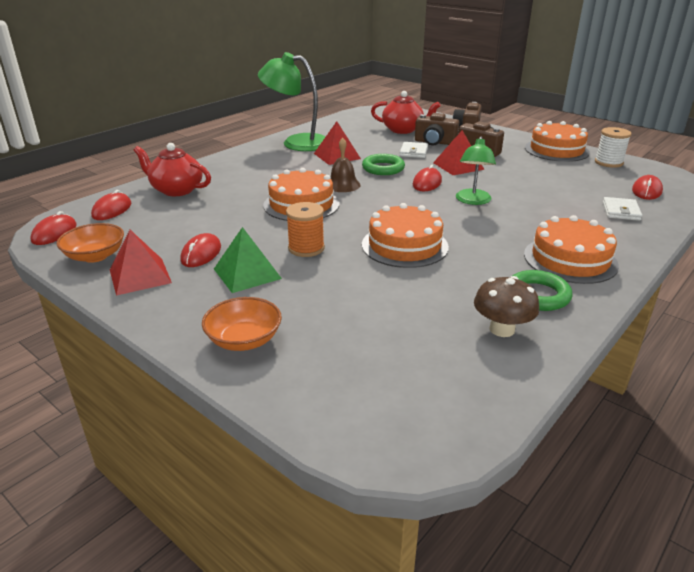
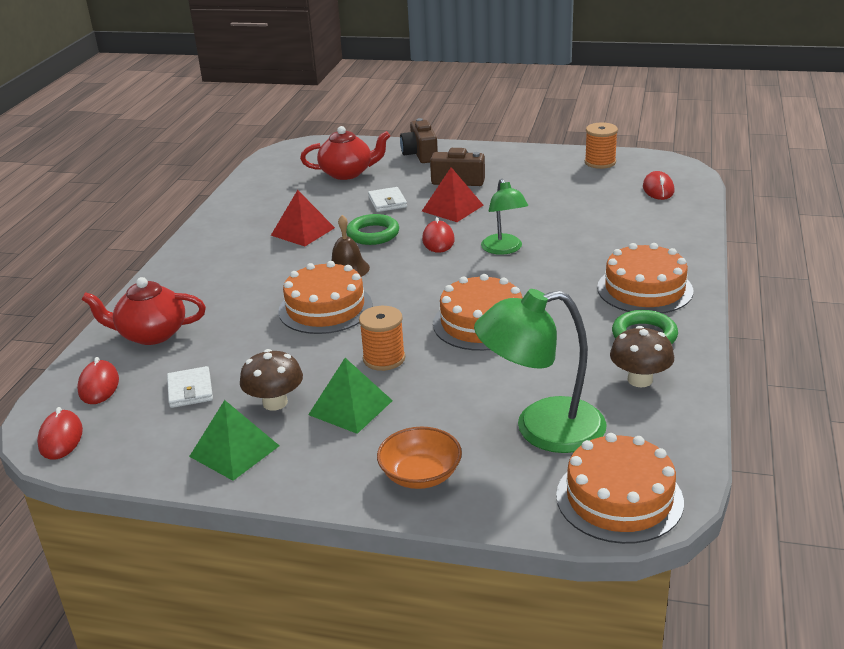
camera: 25 degrees left, 0 degrees up
(95, 256) = (151, 447): orange bowl -> none
(140, 276) = (234, 451): red pyramid -> green pyramid
(201, 254) = (275, 402): red mouse -> brown mushroom
(296, 142) = (233, 225): green lamp -> green lamp (542, 429)
(435, 142) = (399, 182): brown camera -> none
(556, 150) = (538, 159): orange cake -> orange cake (619, 498)
(608, 162) = (600, 162): white spool -> orange spool
(621, 211) = (651, 220): white wallet -> white wallet (190, 390)

